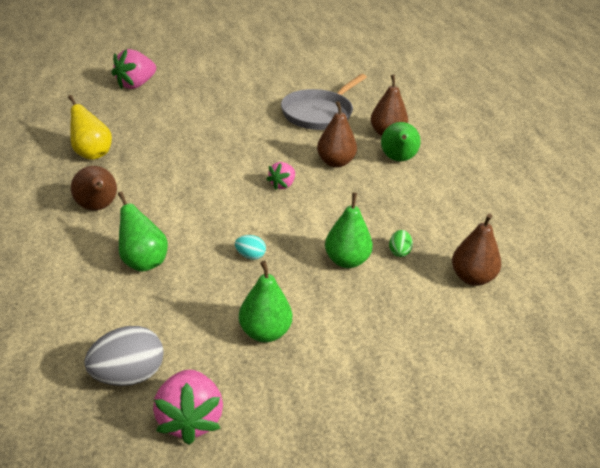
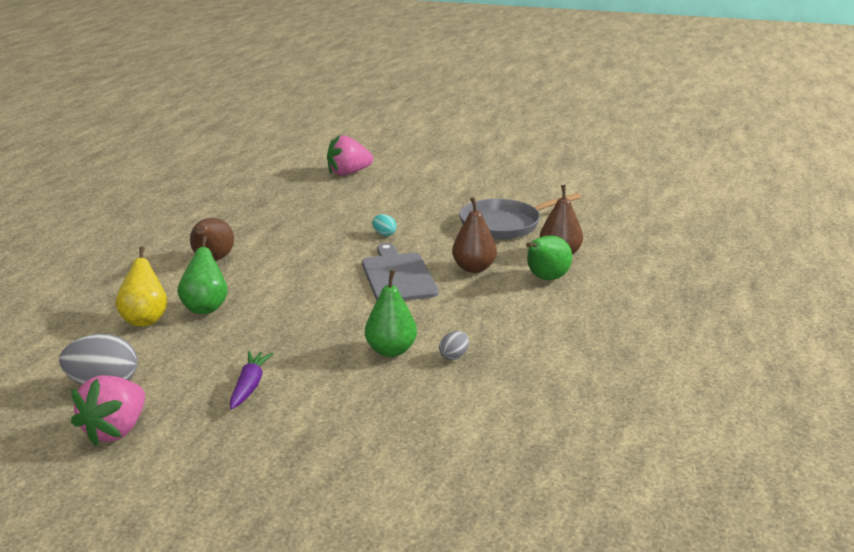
camera: 30 degrees right, 10 degrees down
(91, 154) = (251, 219): yellow pear -> yellow pear (145, 319)
(250, 256) = (303, 325): turquoise egg -> turquoise egg (384, 234)
(265, 333) = (249, 386): green pear -> purple carrot
(282, 185) = (398, 276): pink strawberry -> grey cutting board
(399, 252) = (454, 356): green egg -> grey egg
(472, 278) = (508, 397): brown pear -> none

